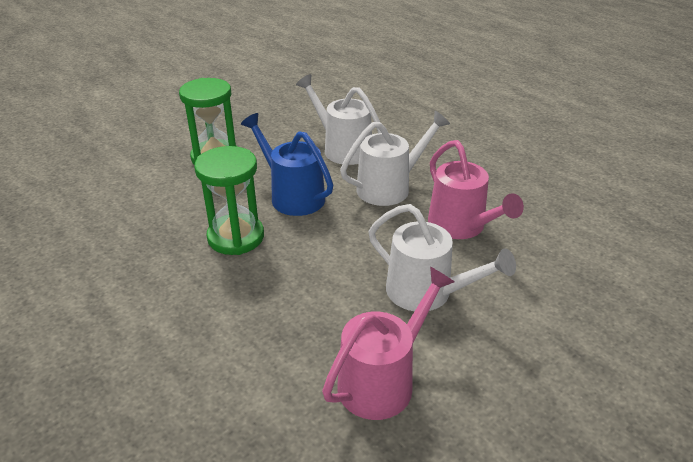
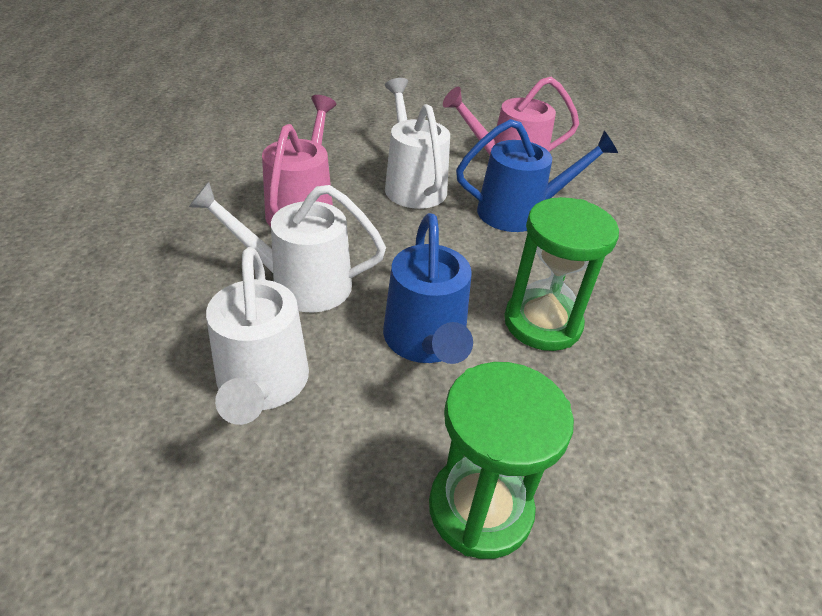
camera: 145 degrees left, 5 degrees up
(317, 319) = (520, 212): none -> blue watering can

